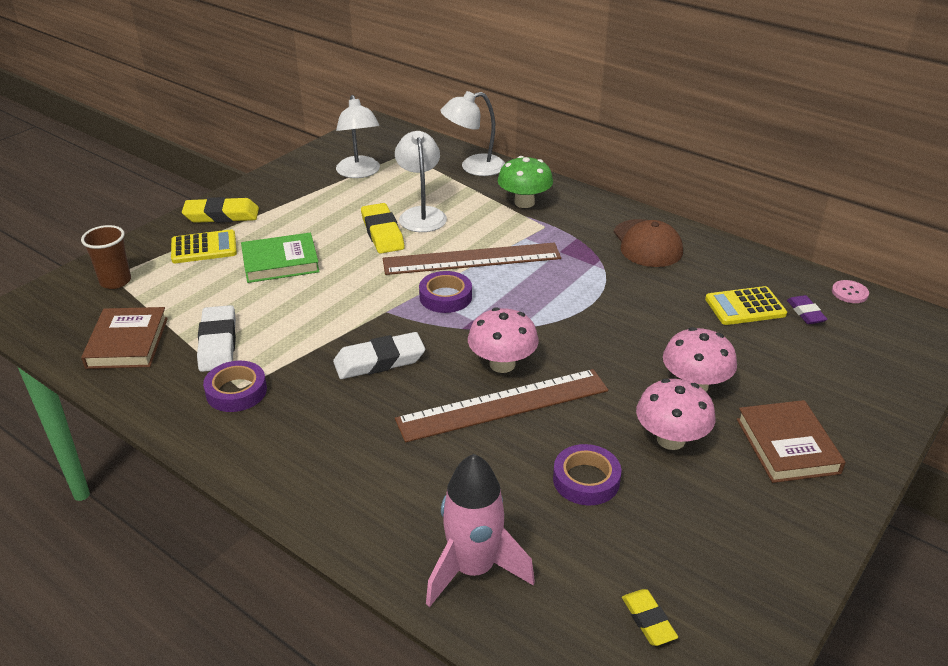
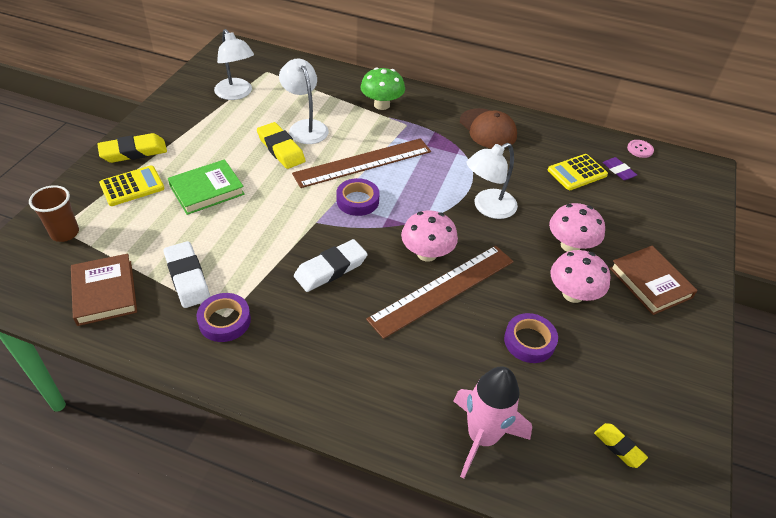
camera: 20 degrees left, 10 degrees up
(474, 167) = (328, 77): white lamp -> white lamp (488, 208)

